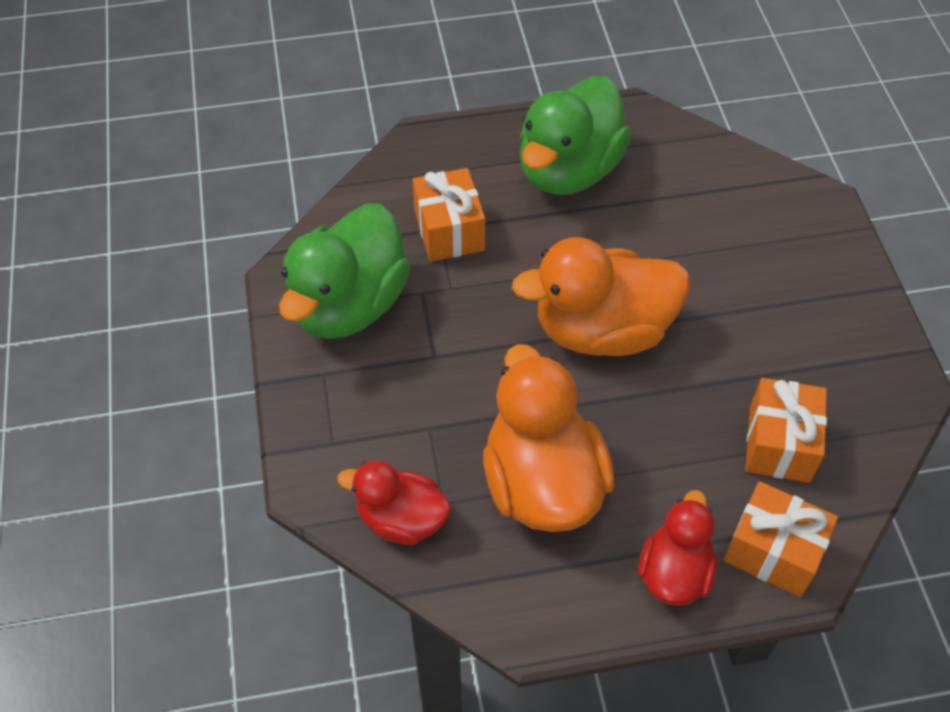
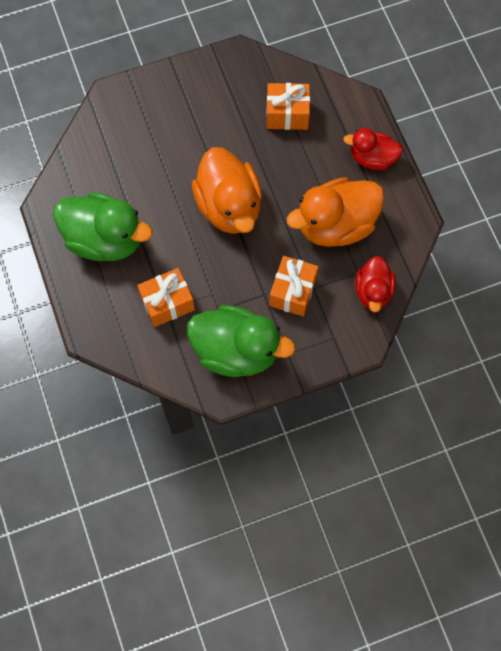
camera: 100 degrees left, 15 degrees up
(773, 551) = (350, 115): orange gift -> orange gift (292, 292)

